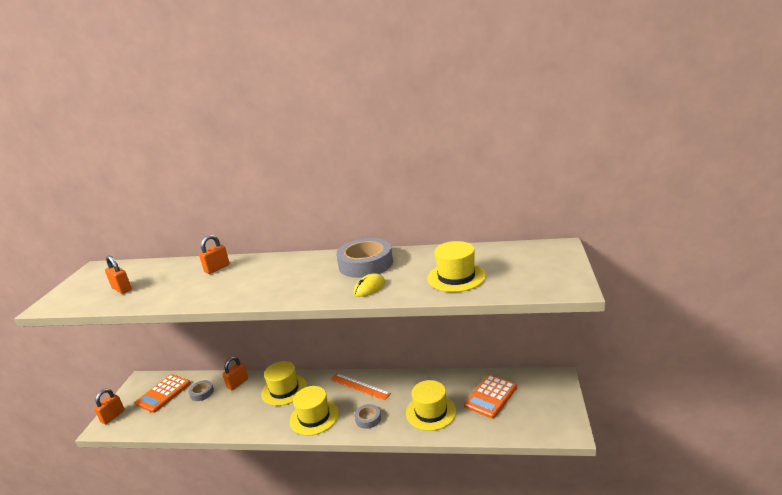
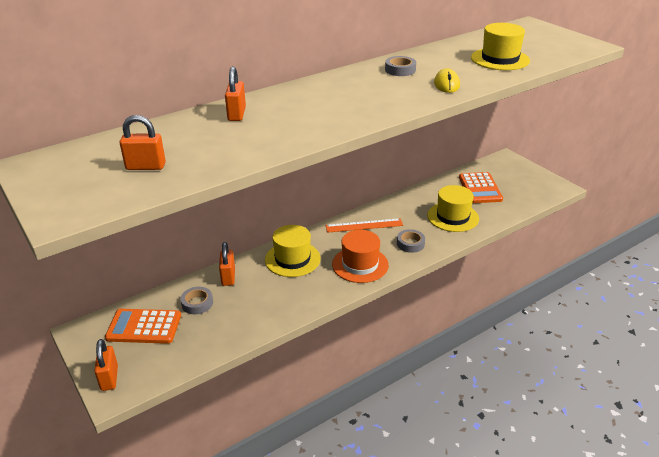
camera: 45 degrees left, 10 degrees up
(163, 393) = (144, 327): orange calculator -> orange calculator turned 105 degrees clockwise
(314, 417) = (360, 264): yellow hat -> orange hat
(365, 264) = (400, 70): grey tape -> grey tape, size x0.50

